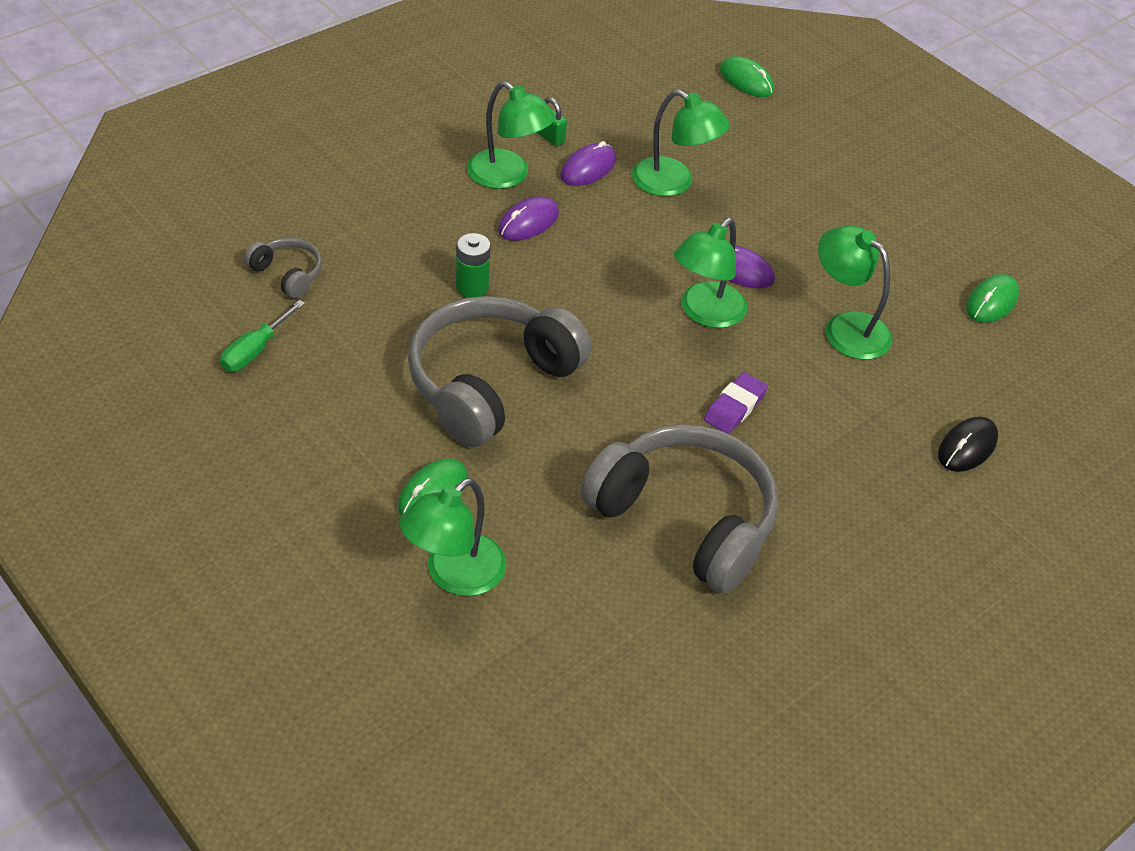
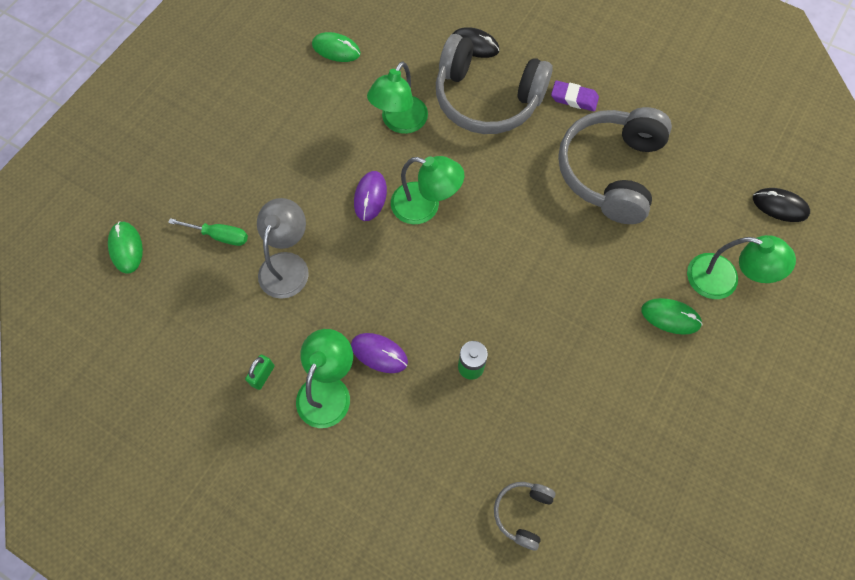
camera: 105 degrees left, 20 degrees up
(255, 350) = (613, 495): green screwdriver -> green screwdriver (219, 236)
(490, 383) = (560, 318): grey headphones -> grey headphones (487, 99)
(538, 708) = (779, 206): none -> black mouse
(588, 168) = (293, 332): purple mouse -> none
(673, 183) = (287, 265): green lamp -> grey lamp
(734, 407) = (505, 168): purple eraser -> purple eraser (574, 98)
(746, 80) = (126, 248): green mouse -> green mouse turned 45 degrees counterclockwise

